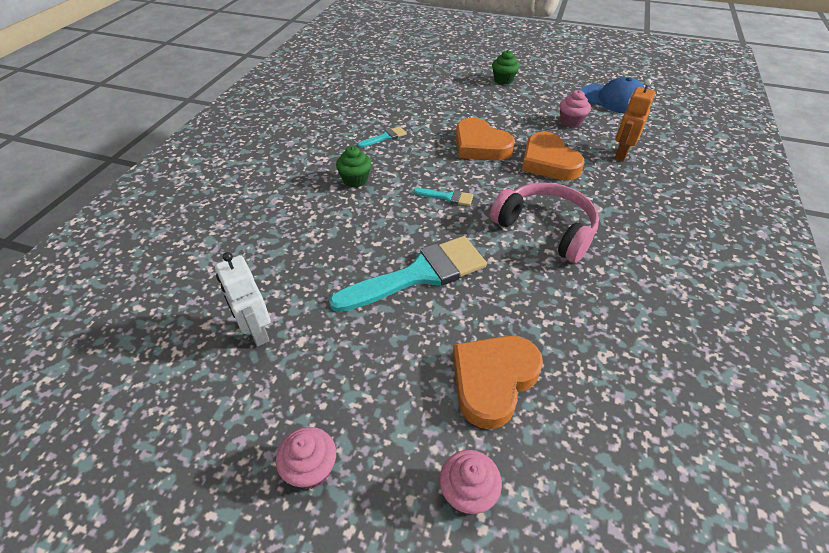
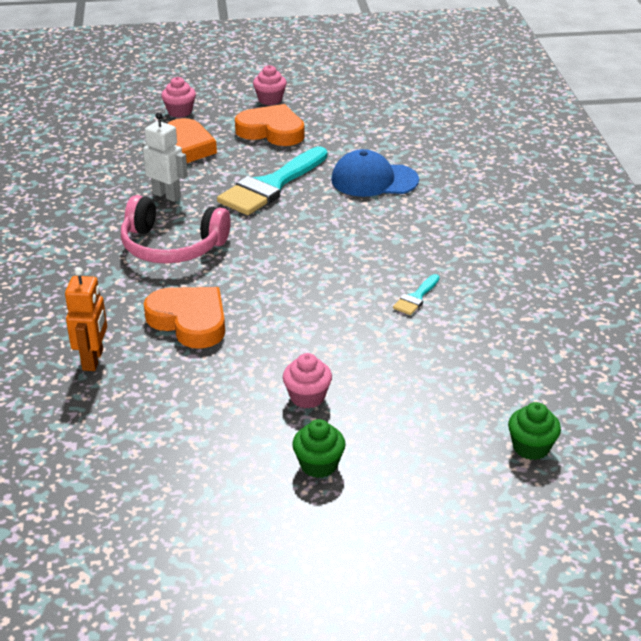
camera: 155 degrees right, 10 degrees down
(257, 332) = (361, 131): white robot -> white robot (167, 195)
(355, 180) = (399, 240): green cupcake -> green cupcake (531, 447)
(447, 197) = (287, 249): turquoise brush -> none
(480, 145) = (287, 320): orange heart -> orange heart (272, 131)
(571, 122) = (173, 398): pink cupcake -> pink cupcake (307, 397)
(613, 99) = (108, 474): blue cap -> blue cap (374, 180)

